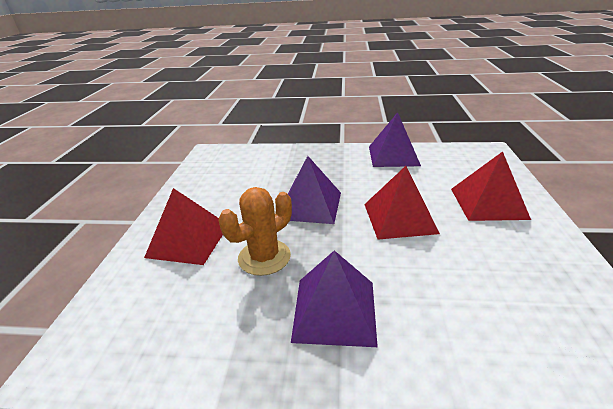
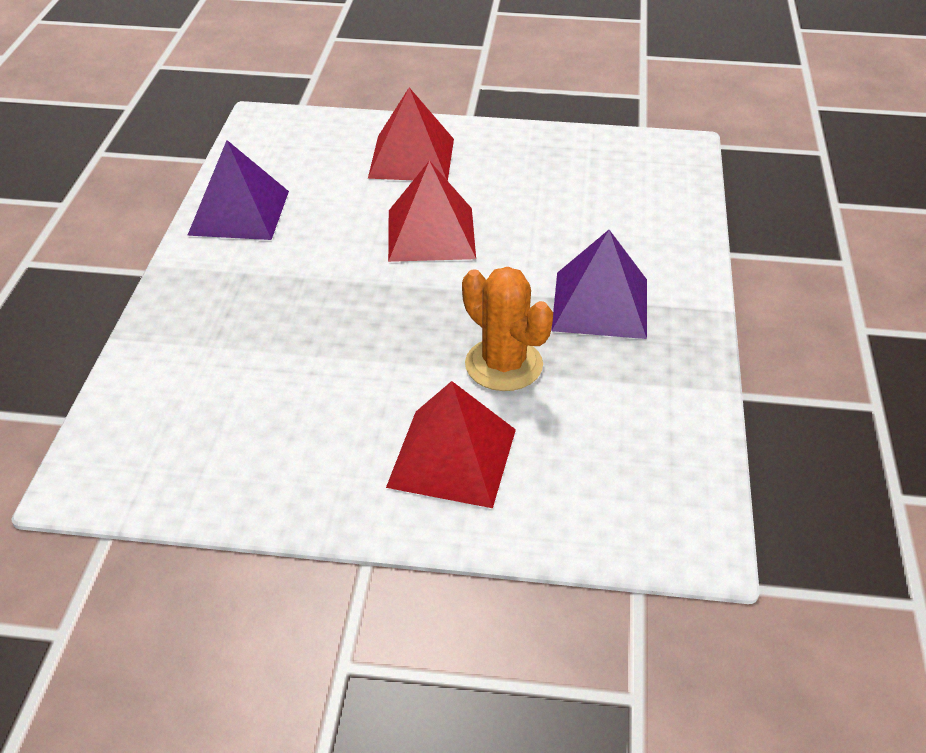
camera: 90 degrees left, 10 degrees up
(310, 205) = (378, 317): purple pyramid -> none

